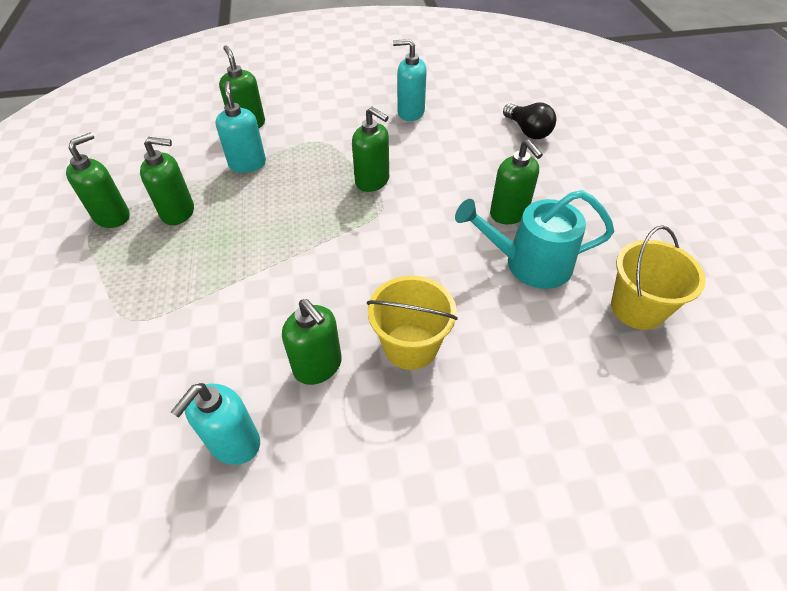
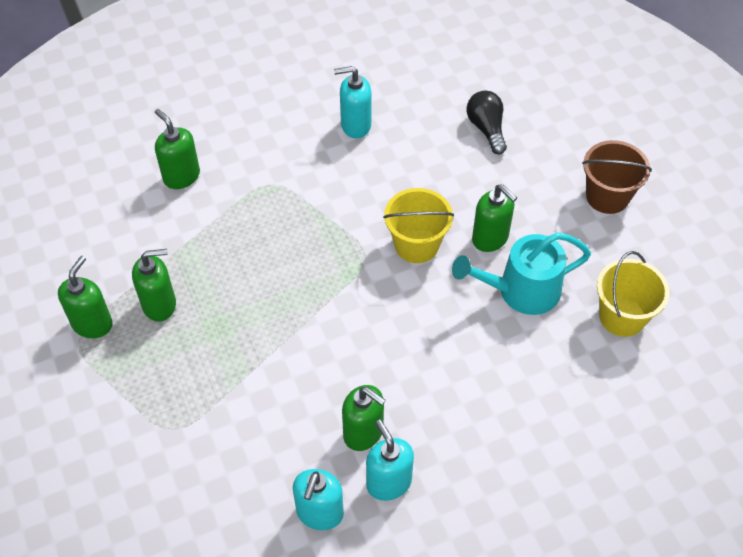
camera: 15 degrees left, 5 degrees up
(247, 164) = (204, 230): turquoise soap dispenser -> turquoise soap dispenser (388, 482)
(372, 181) = (345, 226): green soap dispenser -> none
(410, 346) = (437, 396): yellow bucket -> yellow bucket (416, 245)
(528, 131) = (486, 128): black light bulb -> black light bulb turned 150 degrees counterclockwise
(636, 199) = (607, 196): none -> brown bucket

